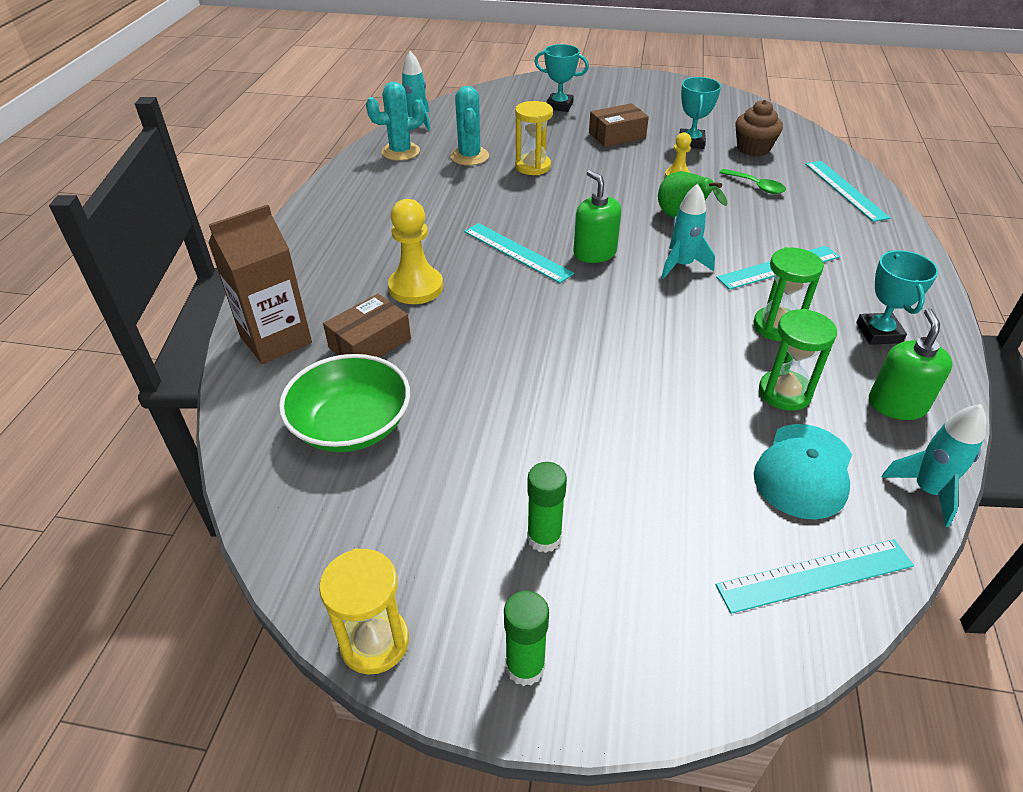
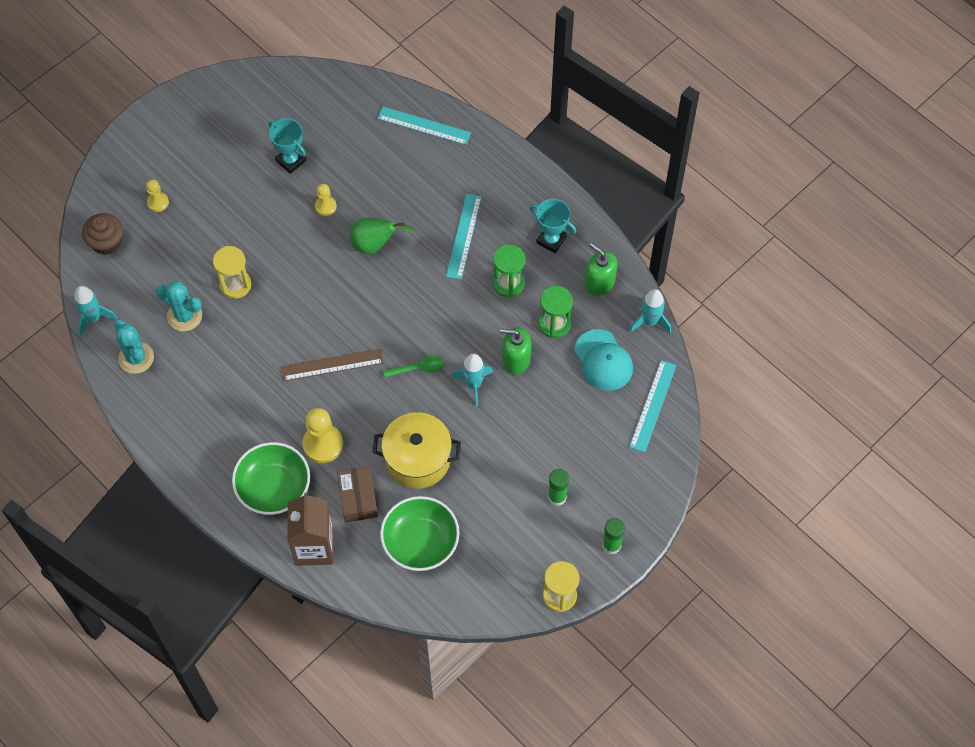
camera: 55 degrees left, 20 degrees up
(332, 278) = (273, 487): none -> green bowl
(400, 152) = (136, 358): turquoise cactus -> turquoise cactus turned 45 degrees counterclockwise
(467, 366) = (417, 459): none -> yellow pot
(517, 252) = (332, 365): turquoise ruler -> brown ruler
(559, 106) = (158, 202): turquoise trophy -> yellow pawn
(594, 253) = (369, 322): green soap dispenser -> green soap dispenser (516, 359)
(617, 135) = (239, 199): brown box -> none
(682, 265) = (420, 285): turquoise rocket -> turquoise rocket (473, 384)
(753, 148) = (332, 130): brown cupcake -> brown cupcake (106, 242)
(756, 186) = (377, 171): green spoon -> green spoon (419, 368)

